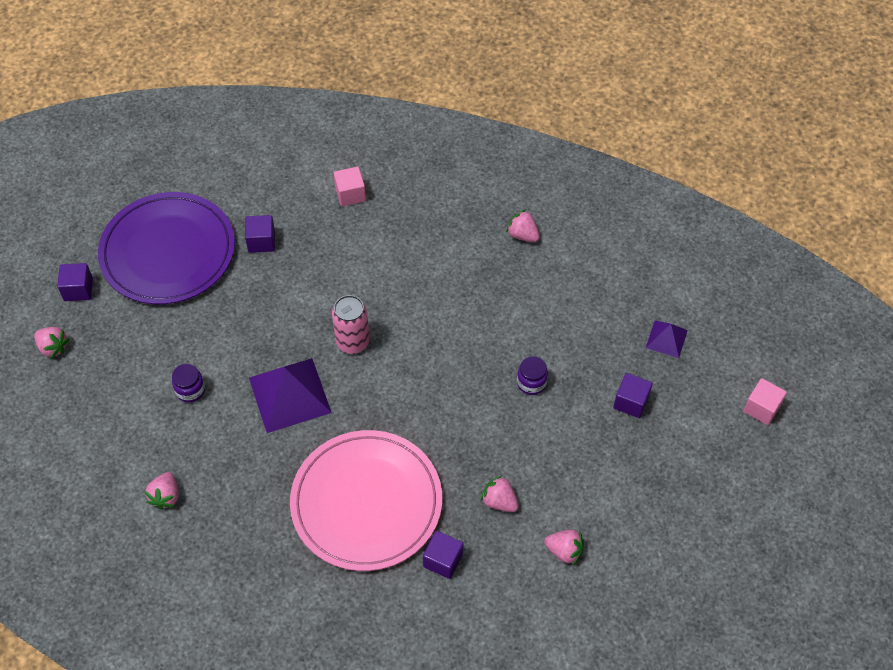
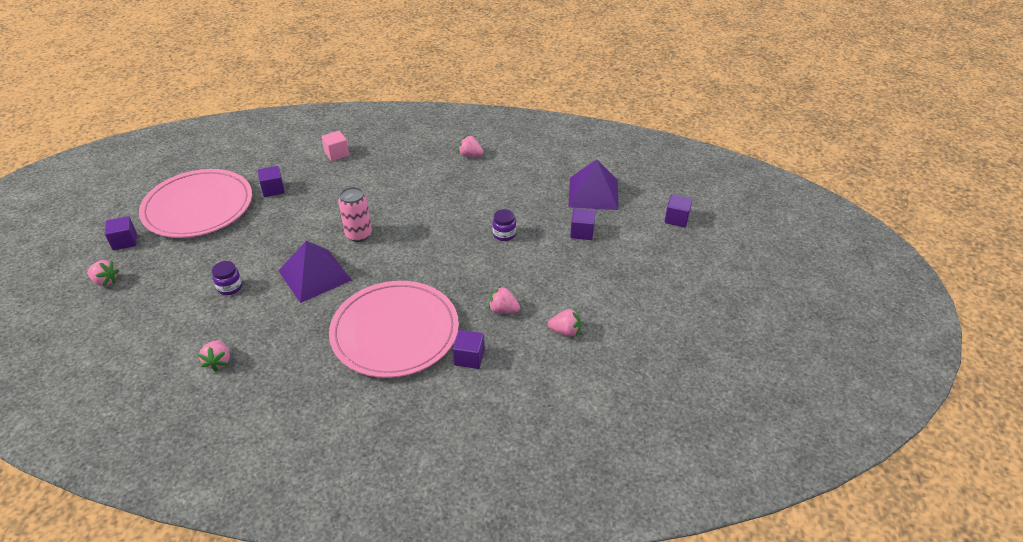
camera: 15 degrees left, 15 degrees down
(168, 252) = (198, 207): purple plate -> pink plate
(666, 339) = (593, 193): purple pyramid -> purple pyramid, size x1.89
(761, 408) = (676, 219): pink cube -> purple cube

